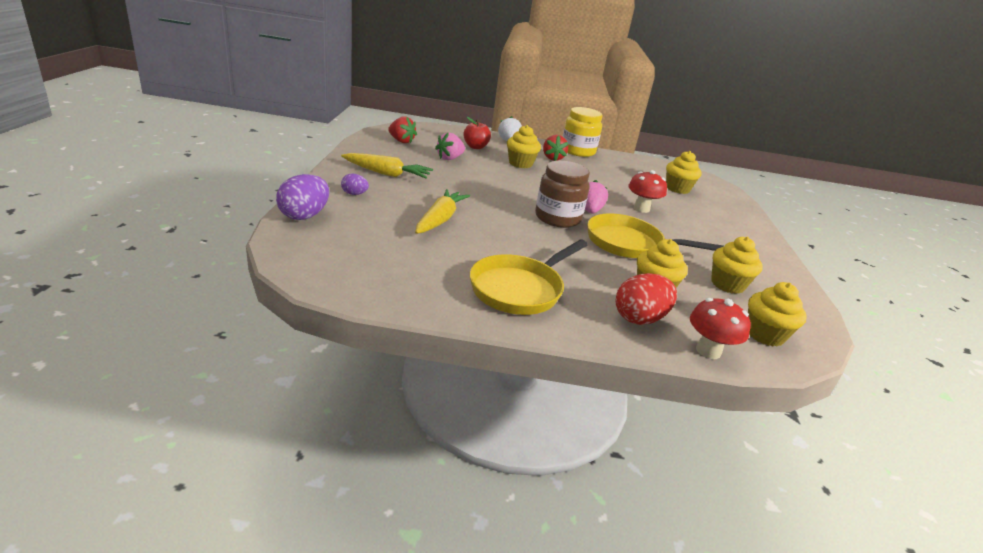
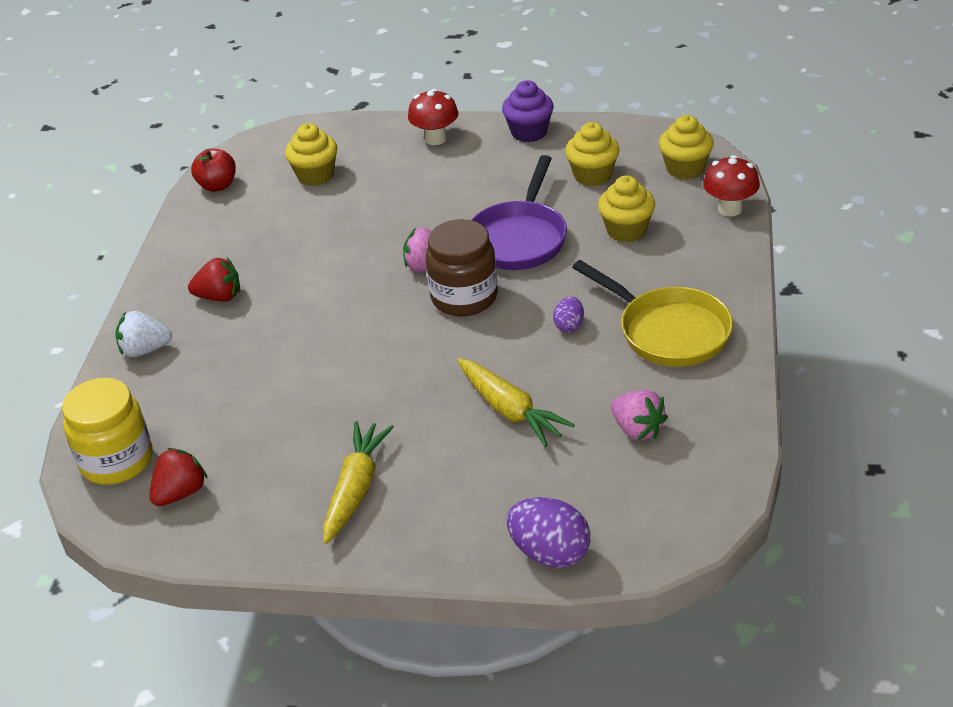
camera: 80 degrees left, 10 degrees up
(354, 194) = (452, 513): purple egg -> purple egg (569, 325)
(440, 219) = (510, 410): yellow carrot -> yellow carrot turned 150 degrees counterclockwise
(450, 158) = (257, 420): pink strawberry -> pink strawberry (637, 429)
(475, 147) = (187, 391): red apple -> red apple (217, 185)
(520, 163) = (258, 334): yellow cupcake -> none
(578, 151) = (174, 266): yellow jar -> yellow jar (117, 461)
(629, 244) = (519, 239): yellow pan -> purple pan
(639, 318) = (691, 247): red egg -> none
(641, 209) = (403, 218): red mushroom -> red mushroom (435, 139)
(774, 264) = (529, 132): none -> purple cupcake

